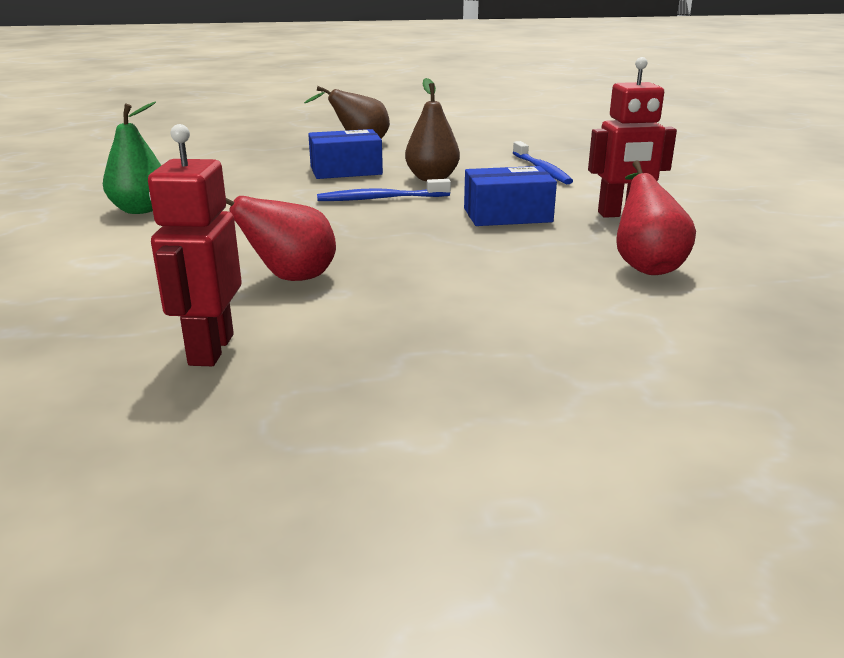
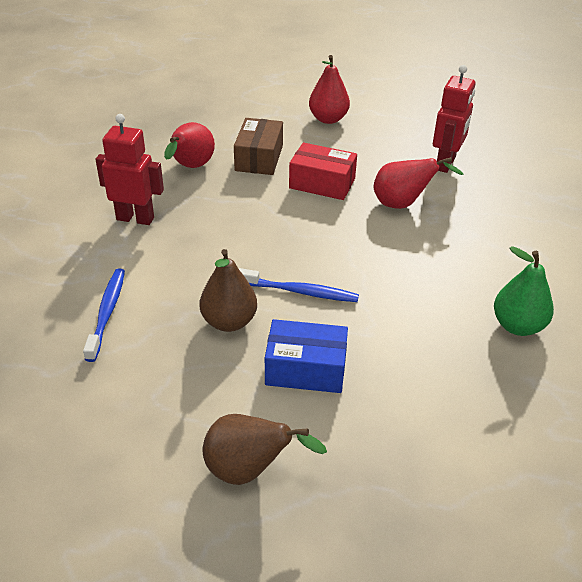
camera: 160 degrees left, 15 degrees up
(428, 281) = (322, 183): none -> red box
(507, 215) = (218, 238): blue box -> none
(511, 393) = (328, 119): none -> red pear
(563, 294) = (259, 158): none -> brown box

